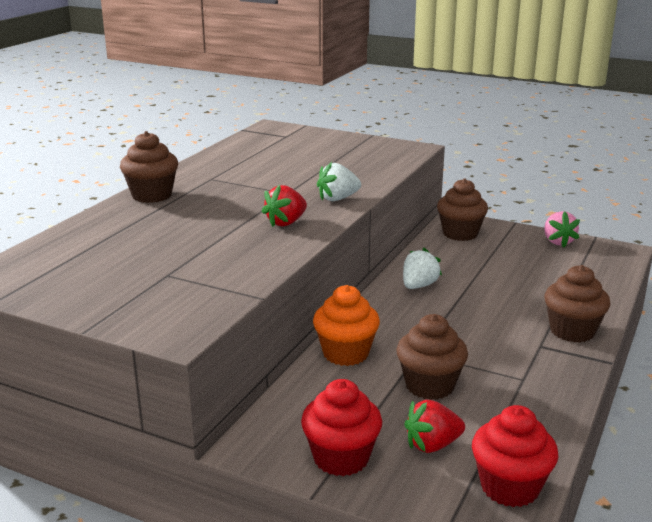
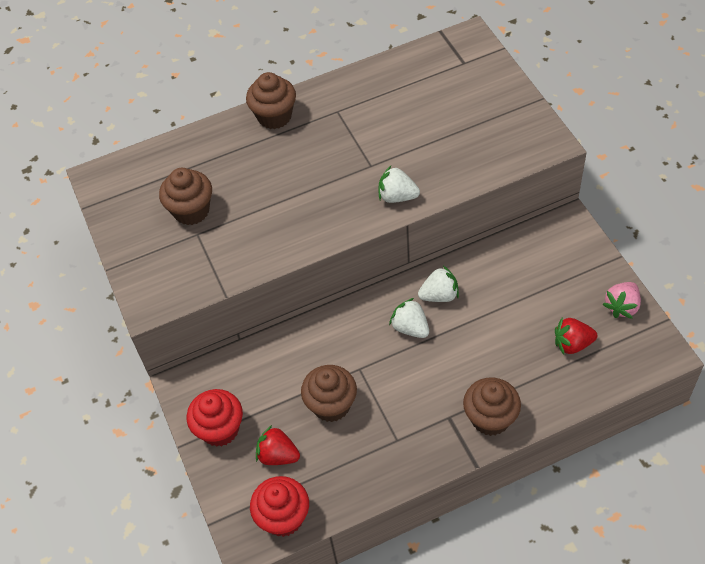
camera: 45 degrees right, 30 degrees up
(286, 222) = (327, 211): red strawberry -> red strawberry (572, 344)
(345, 353) = (313, 339): orange cupcake -> none
(424, 311) = (410, 328): none -> white strawberry
(460, 234) = (550, 246): brown cupcake -> brown cupcake (191, 211)

